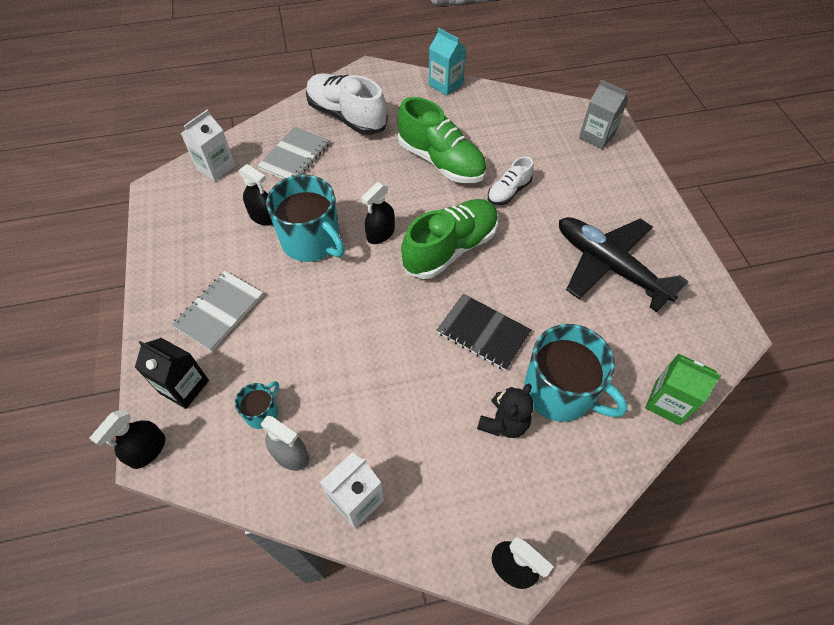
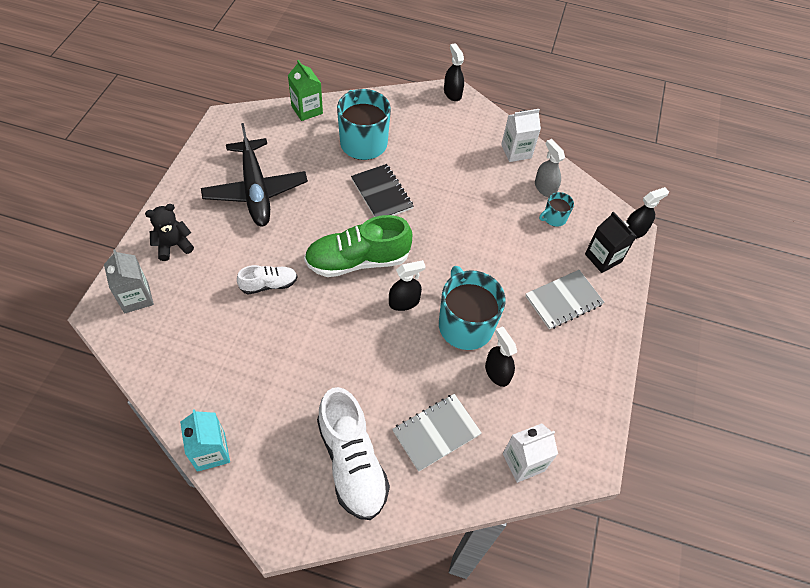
camera: 155 degrees left, 0 degrees up
(441, 162) = (300, 347): green shoe -> none
(504, 422) = (409, 144): black teddy bear -> black teddy bear (173, 245)

